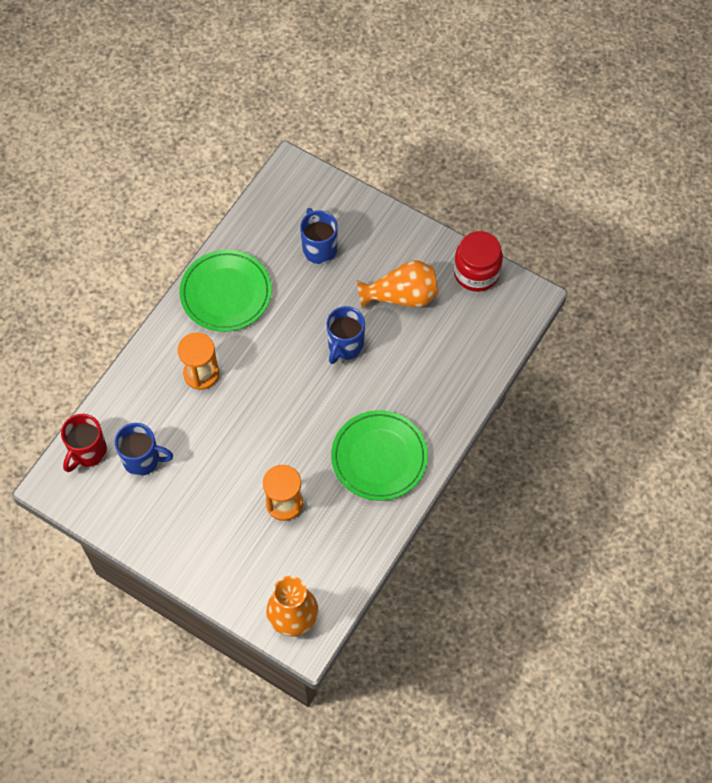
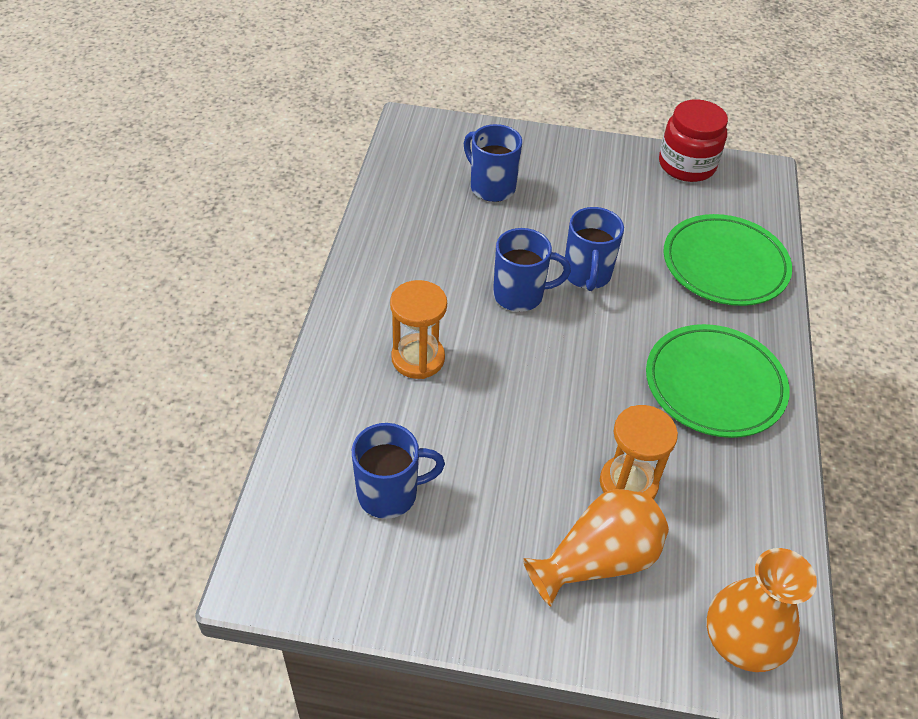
camera: 25 degrees left, 15 degrees down
(87, 452) = (298, 511): red mug -> none
(226, 293) = (401, 260): green plate -> green plate (724, 265)
(291, 347) = (520, 295): none -> blue mug
(401, 296) = (619, 208): orange vase -> orange vase (597, 560)

